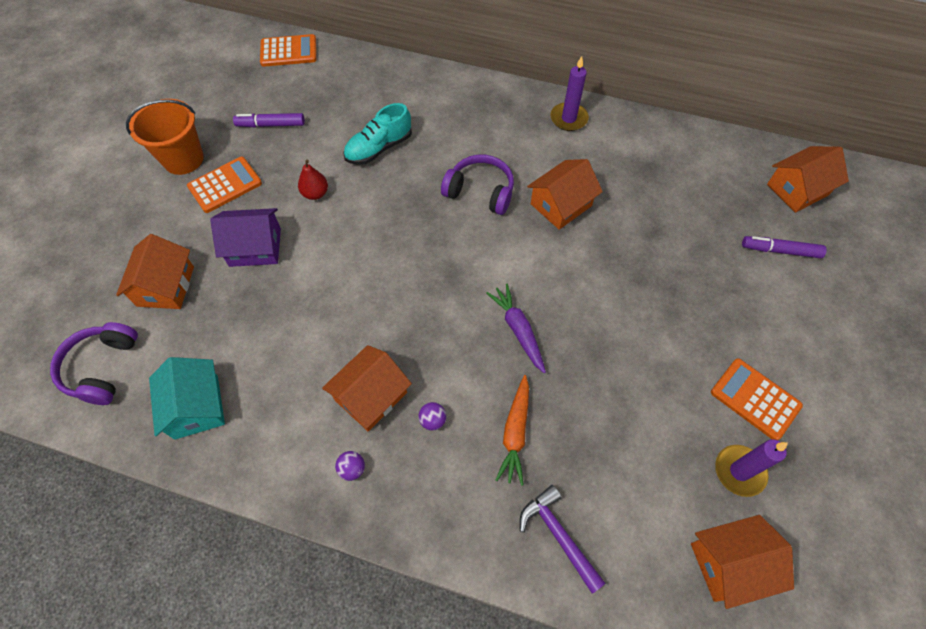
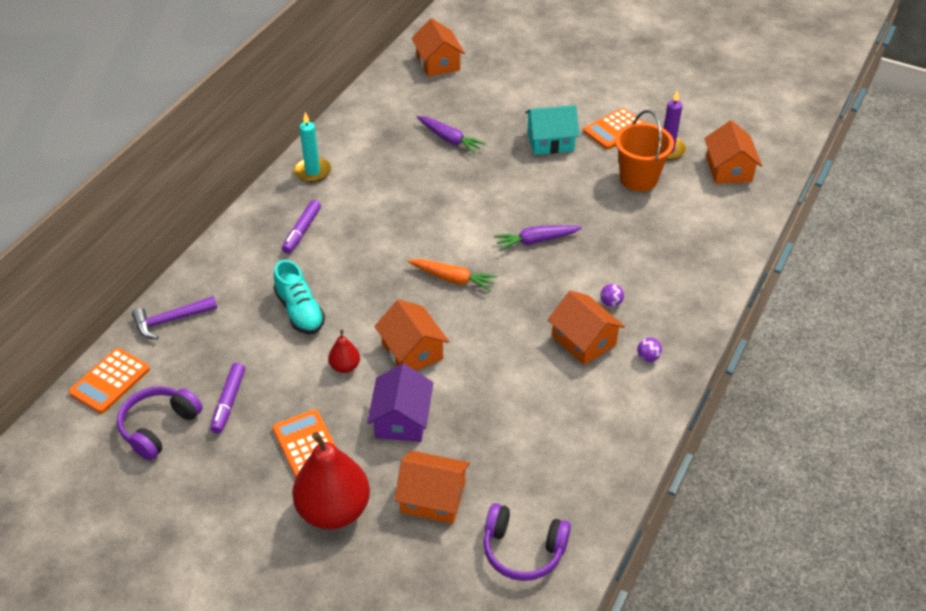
camera: 80 degrees left, 15 degrees down
(157, 216) = (334, 510): none -> red pear
(183, 159) = (252, 487): orange bucket -> orange bucket (638, 179)
(196, 407) = (577, 467): turquoise house -> turquoise house (550, 141)
(288, 51) = (110, 381): orange calculator -> orange calculator turned 150 degrees counterclockwise
(480, 192) = (382, 243): purple headphones -> purple headphones (159, 427)
(515, 433) = (627, 256): orange carrot -> orange carrot (453, 279)
(558, 535) = (707, 245): purple hammer -> purple hammer (171, 320)
(561, 205) = (413, 194): orange house -> orange house (412, 351)
(568, 119) = (312, 172): purple candle -> turquoise candle
(663, 222) = (449, 139): none -> purple carrot
(780, 250) = (493, 86): purple marker -> purple marker (302, 231)

